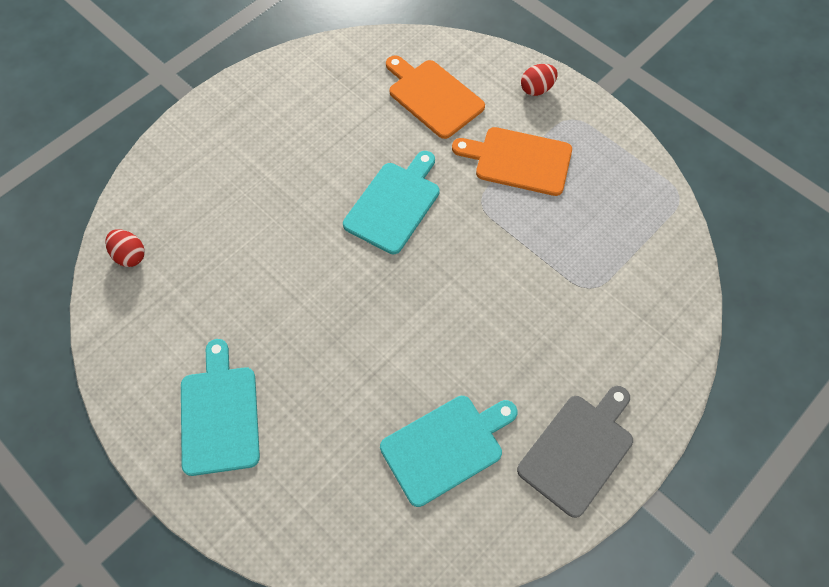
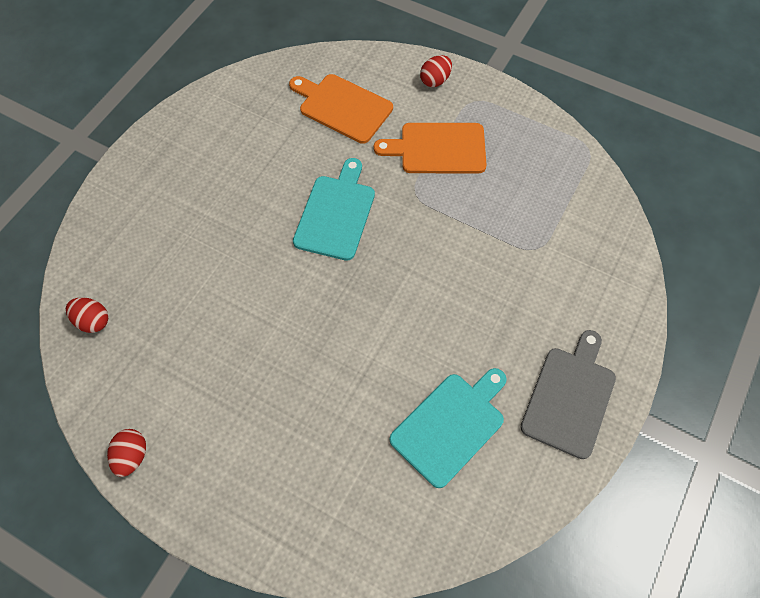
camera: 15 degrees left, 0 degrees up
(129, 395) = (132, 456): none -> red egg
(219, 414) = (227, 451): turquoise cutting board -> none

